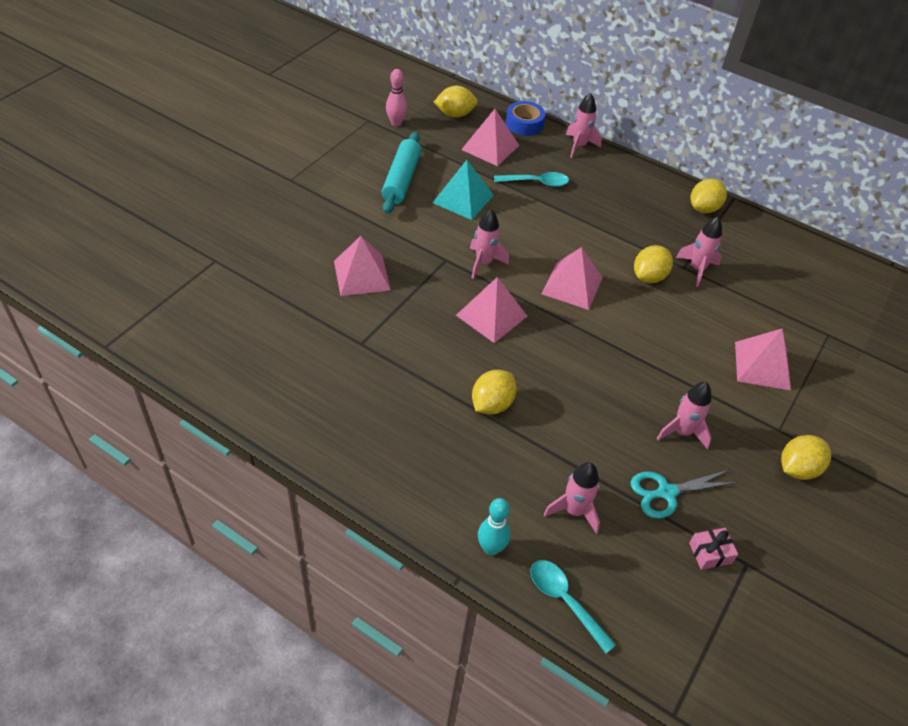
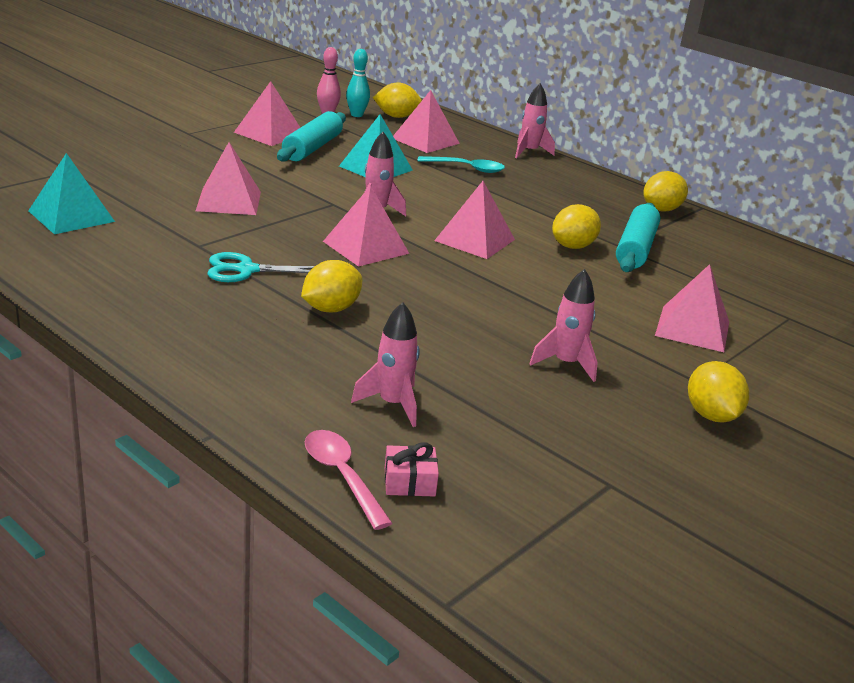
camera: 10 degrees right, 20 degrees down
(244, 326) = (71, 216): none -> turquoise pyramid
(358, 165) = (269, 133): none -> pink pyramid
(491, 548) = (267, 417): turquoise bowling pin -> turquoise bowling pin (356, 115)
(524, 124) = (472, 131): blue tape -> none
(565, 601) = (342, 476): turquoise spoon -> pink spoon
(666, 492) = (523, 408): turquoise scissors -> turquoise scissors (247, 270)
(697, 269) = (635, 249): pink rocket -> turquoise rolling pin
(710, 553) = (561, 467): pink gift -> pink gift (409, 482)
(797, 469) = (711, 415): yellow lemon -> yellow lemon turned 75 degrees counterclockwise

